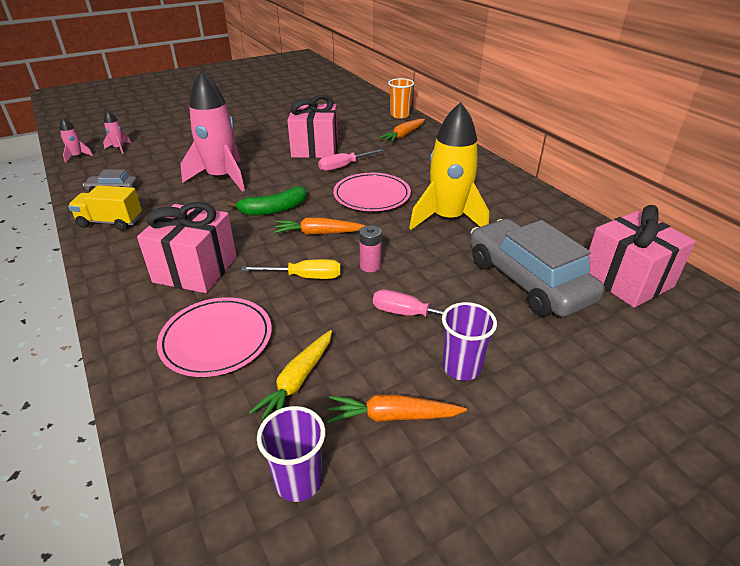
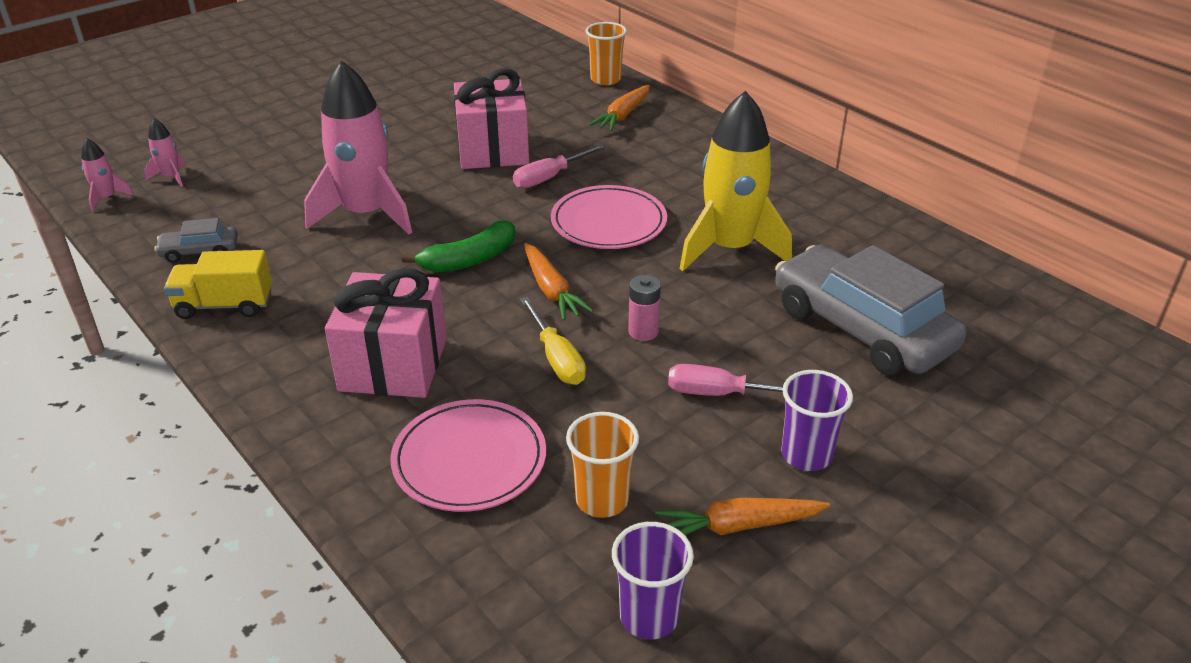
camera: 10 degrees left, 0 degrees up
(297, 381) = (602, 500): yellow carrot -> orange cup
(304, 277) = (556, 358): yellow screwdriver -> yellow screwdriver turned 75 degrees clockwise
(318, 233) = (551, 290): orange carrot -> orange carrot turned 105 degrees counterclockwise
(627, 280) = (989, 313): pink gift -> none

